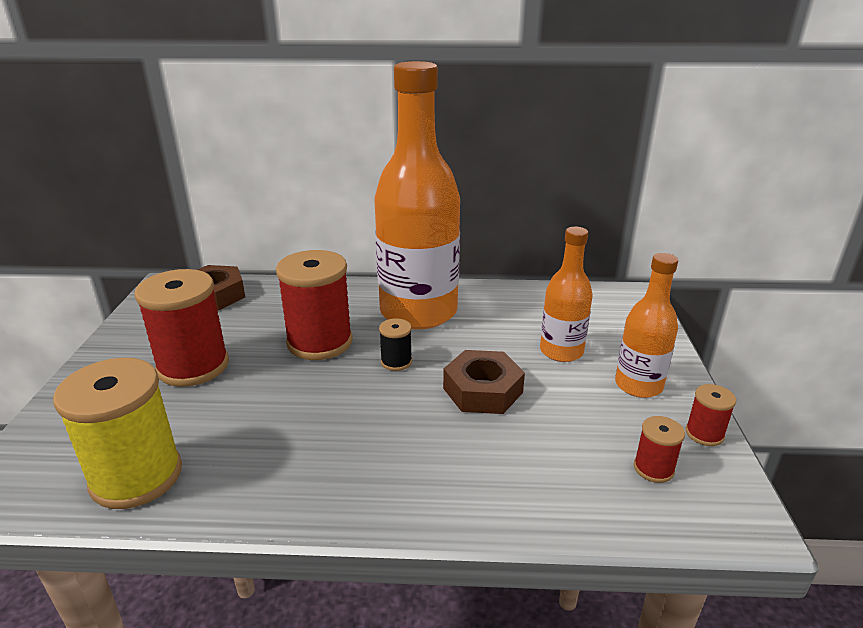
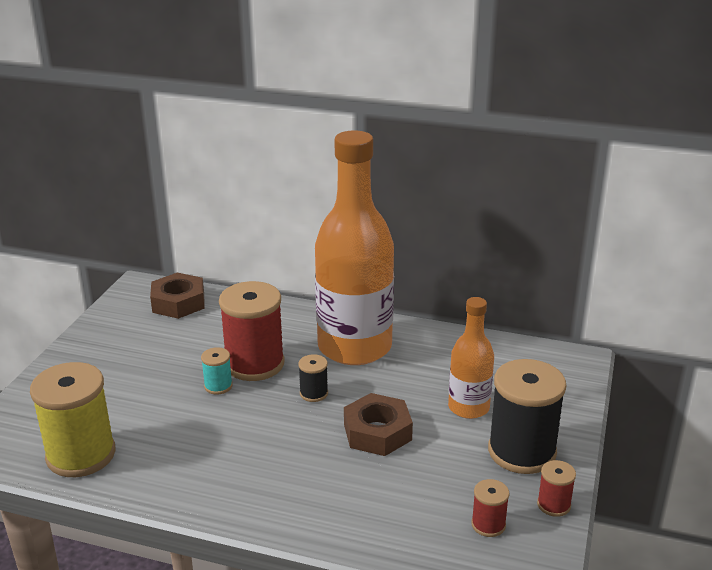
camera: 15 degrees right, 0 degrees up
(193, 366) = (143, 370): red spool -> none
(287, 370) = (218, 386): none -> turquoise spool
(638, 385) = (522, 451): orange bottle -> black spool

